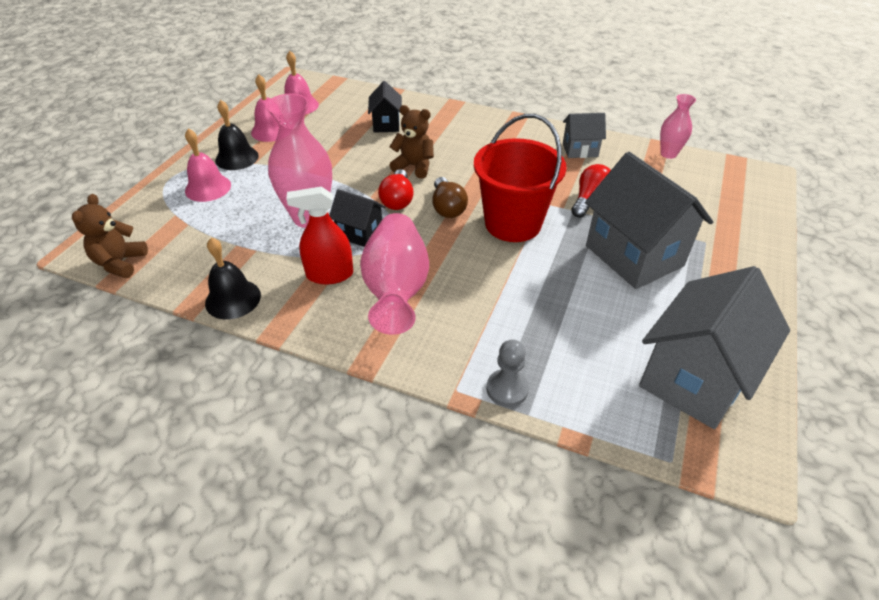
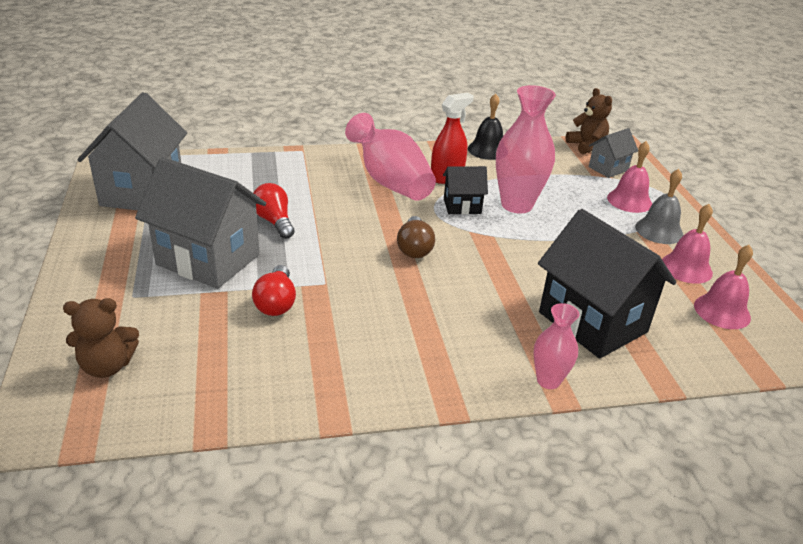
camera: 145 degrees right, 10 degrees down
(237, 158) = (659, 230): black bell -> grey bell
(386, 124) = (592, 322): black house -> black house, size x1.98
(397, 200) = (466, 241): red light bulb -> red light bulb (274, 221)
(414, 166) = (493, 278): brown teddy bear -> brown teddy bear (107, 366)
(447, 208) = (414, 248): brown light bulb -> brown light bulb turned 135 degrees counterclockwise
(507, 389) = (271, 157): grey pawn -> none
(513, 223) = (341, 253): red bucket -> none
(580, 150) = (323, 374): grey house -> grey house (608, 168)
(668, 154) = (192, 416): pink vase -> pink vase (548, 380)

